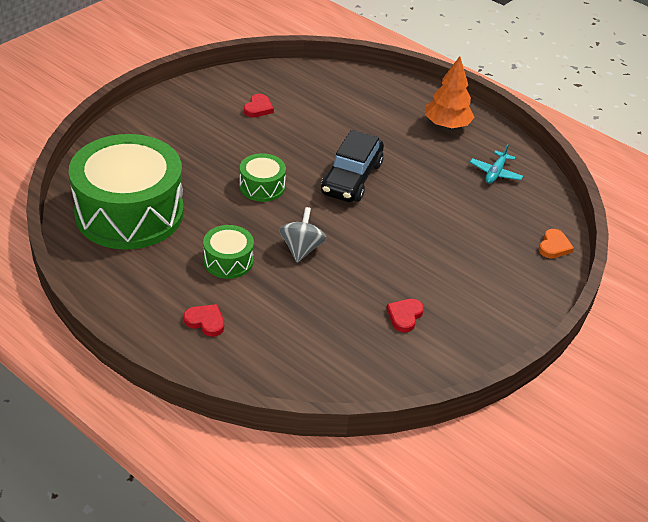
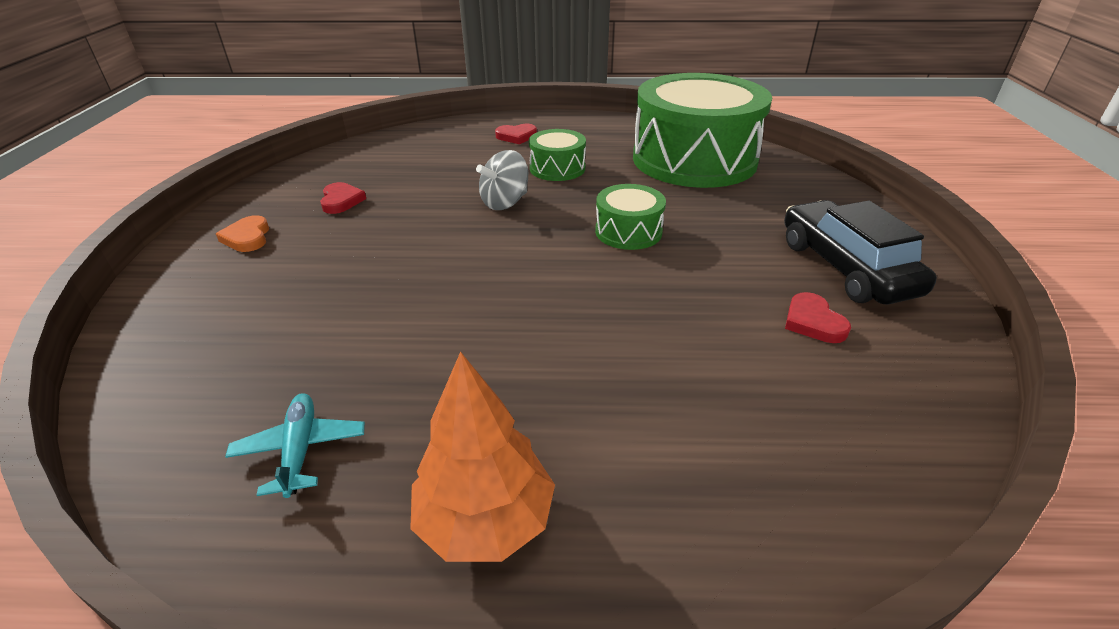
camera: 145 degrees right, 5 degrees down
(301, 249) = (505, 203): grey spinning top -> grey spinning top turned 75 degrees clockwise
(351, 178) = (542, 296): black car -> black car (845, 267)
(554, 246) = (140, 360): orange heart -> orange heart (247, 237)

